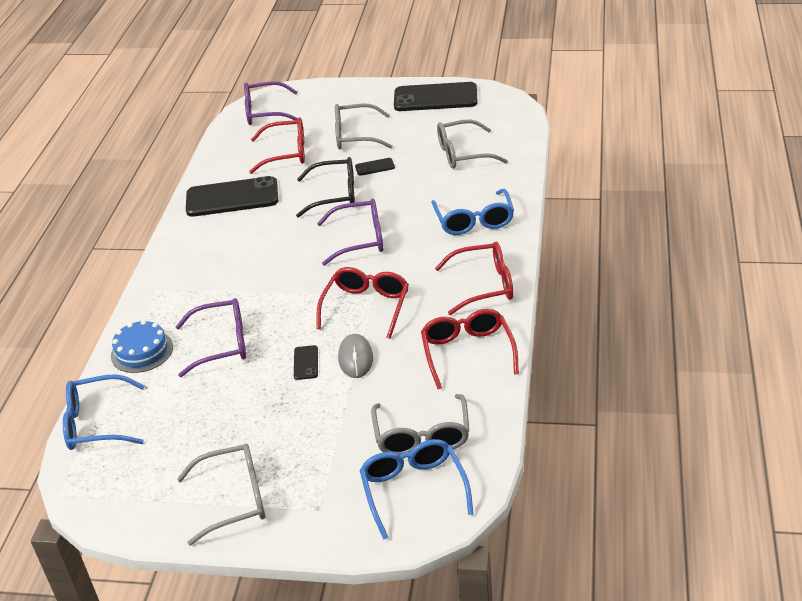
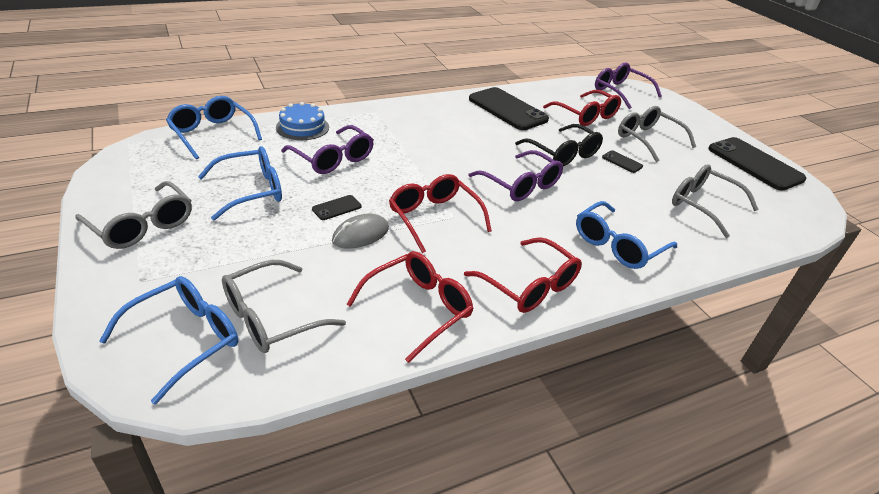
camera: 50 degrees right, 0 degrees up
(233, 414) = (251, 191): none -> blue glasses
(366, 307) = (434, 218): red glasses -> red glasses turned 105 degrees counterclockwise

